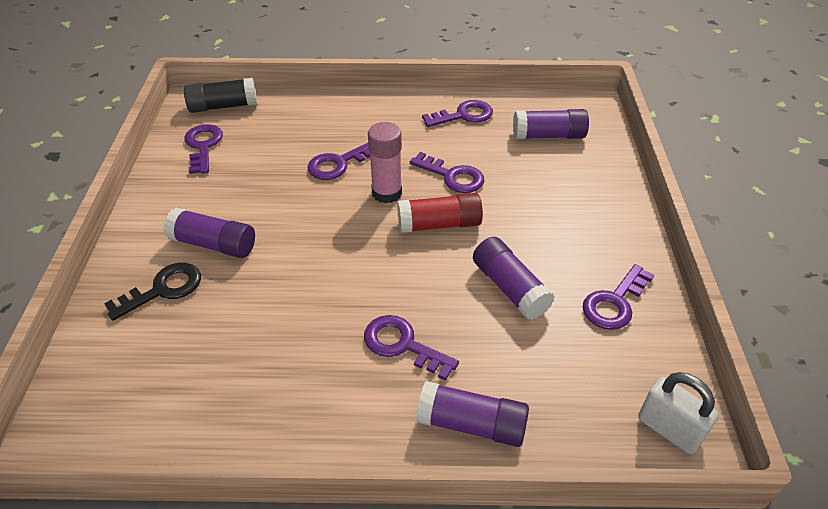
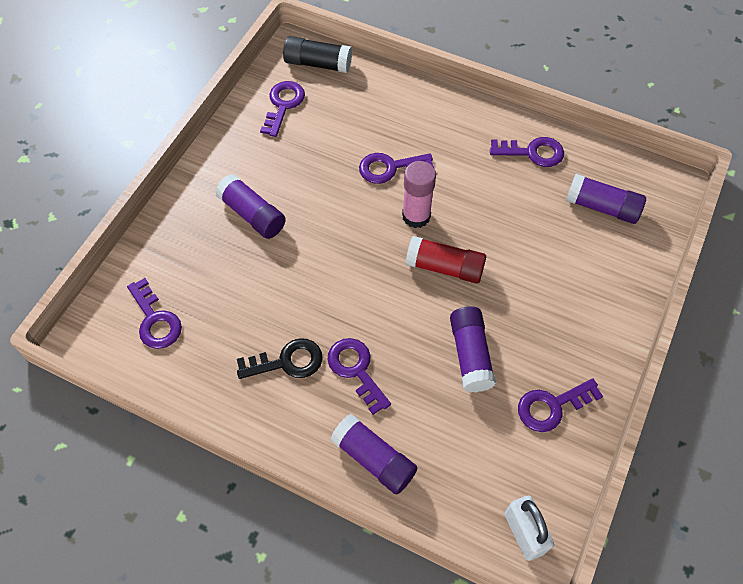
camera: 25 degrees right, 15 degrees up
(163, 289) = (198, 243): black key -> black key (287, 362)
(452, 176) = (483, 220): purple key -> purple key (155, 320)

